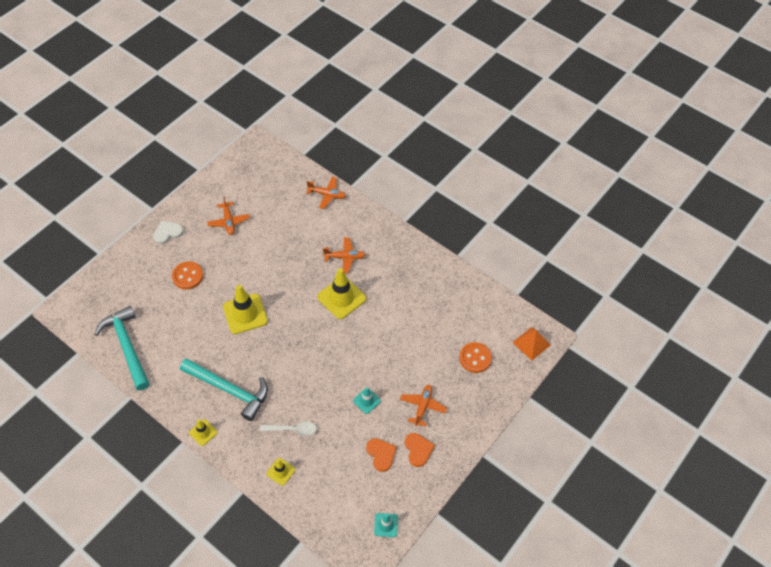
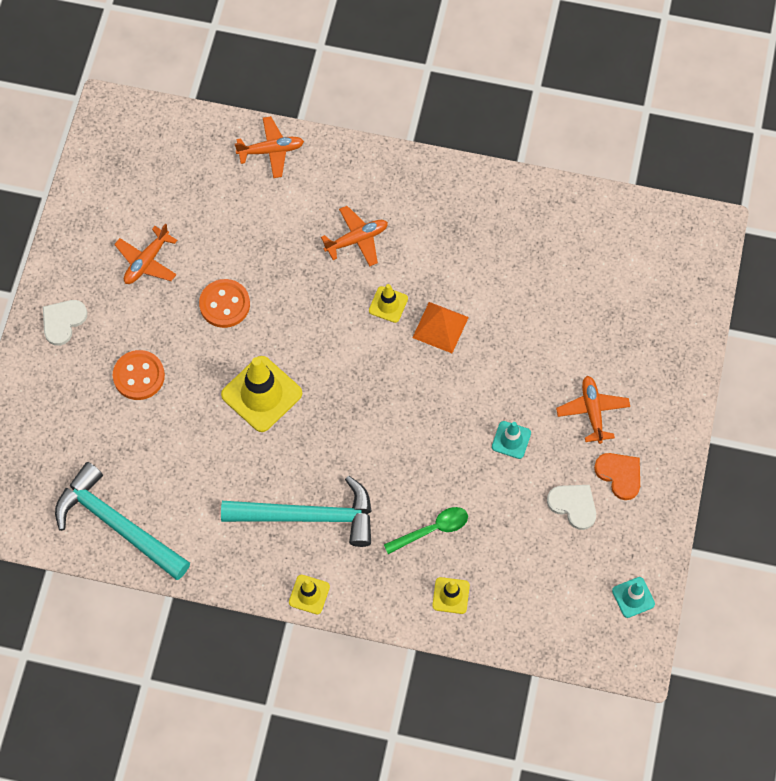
camera: 25 degrees left, 10 degrees up
(229, 221) = (147, 261): orange plane -> orange plane turned 75 degrees clockwise
(292, 429) = (432, 529): white spoon -> green spoon
(341, 298) = (388, 304): yellow traffic cone -> yellow traffic cone, size x0.53
(381, 454) = (573, 505): orange heart -> white heart
(475, 358) = (626, 307): orange button -> orange button (224, 304)
(531, 343) = (692, 249): orange pyramid -> orange pyramid (440, 327)

